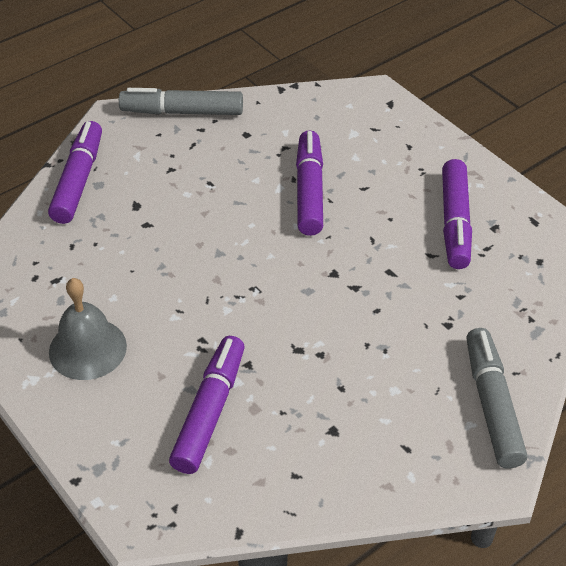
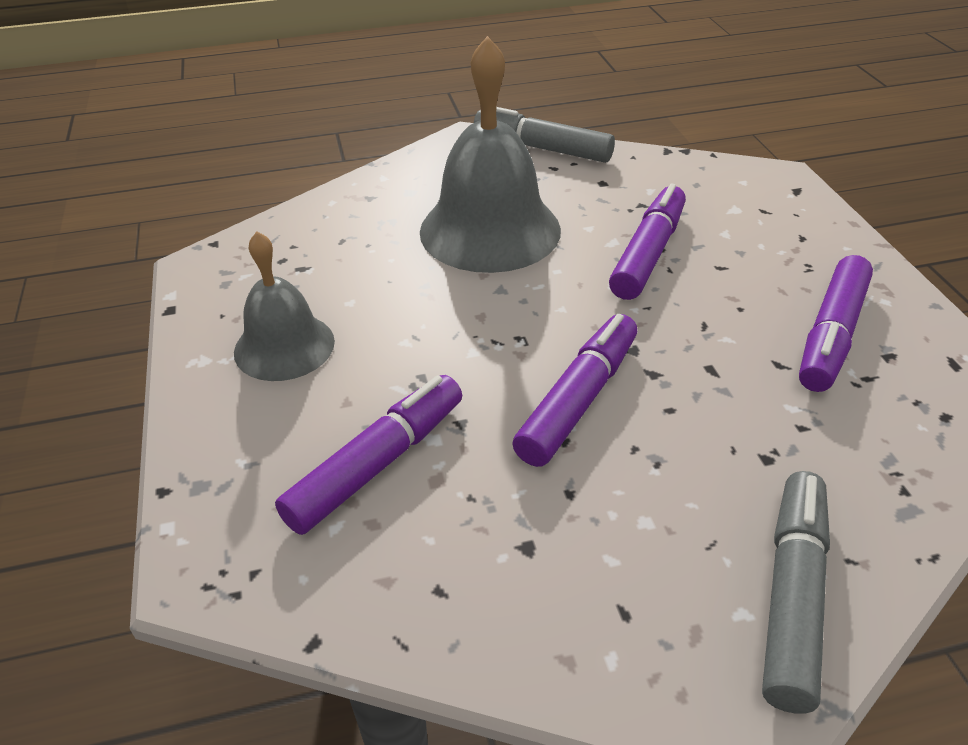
camera: 25 degrees right, 5 degrees down
(78, 180) = (391, 183): purple marker -> purple marker (578, 399)
(183, 203) = (490, 230): none -> grey bell

